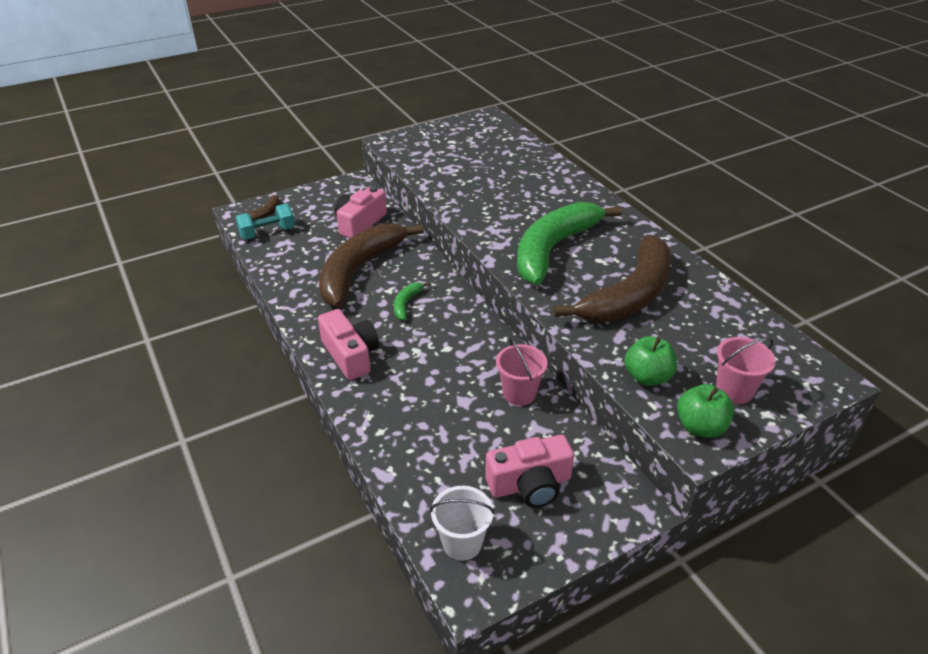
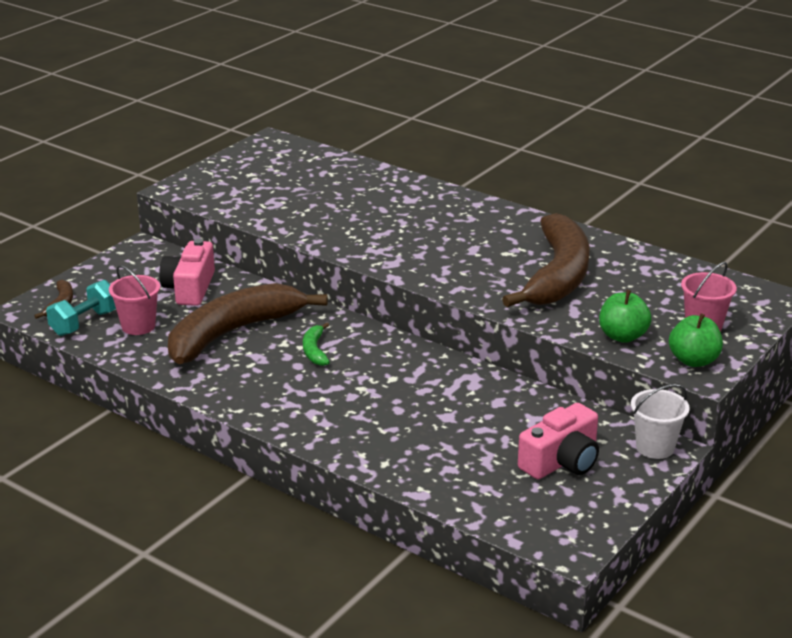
camera: 25 degrees left, 10 degrees down
(350, 355) = (295, 410): pink camera -> none
(359, 270) = (233, 333): brown banana -> brown banana turned 45 degrees clockwise
(462, 543) = (535, 520): white bucket -> white bucket (655, 447)
(519, 393) = (496, 396): pink bucket -> pink bucket (138, 326)
(553, 249) = (452, 253): green banana -> none

